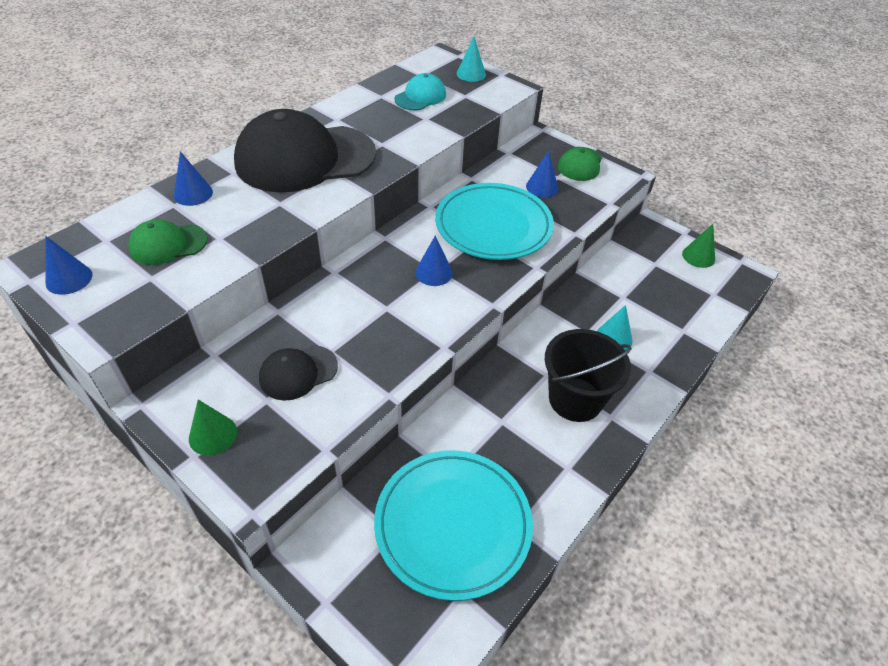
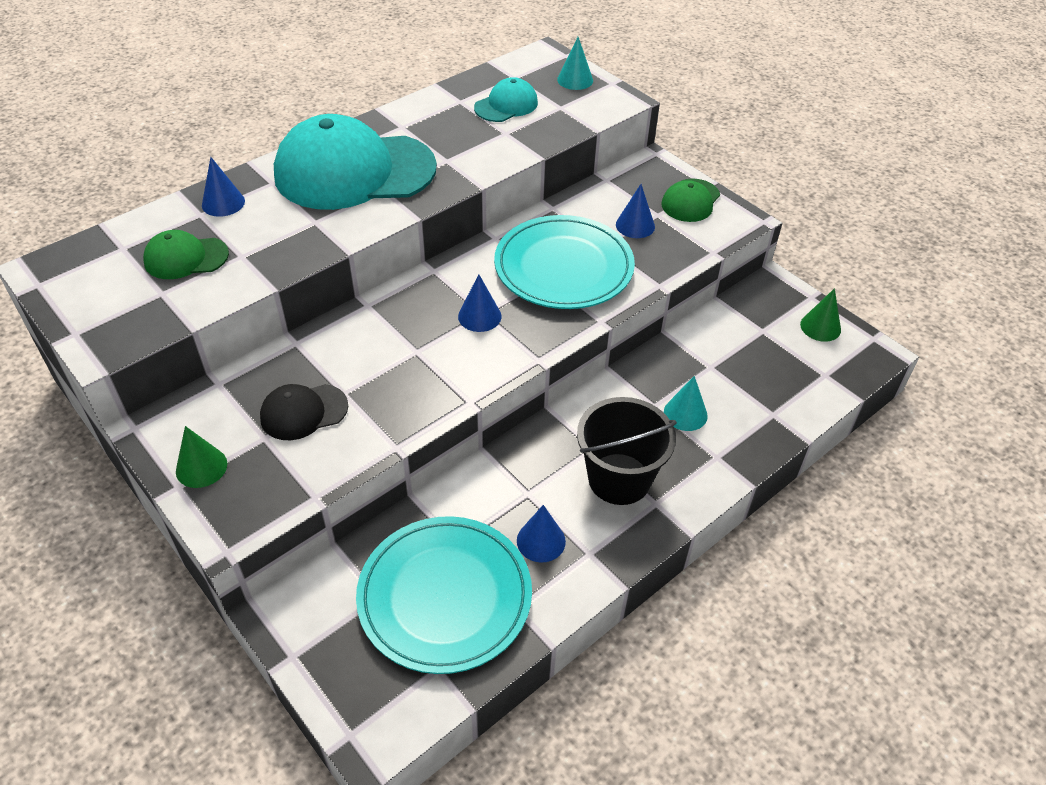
camera: 10 degrees right, 0 degrees up
(69, 279) = (78, 286): blue cone -> blue cone (541, 541)
(305, 158) = (354, 171): black cap -> turquoise cap

